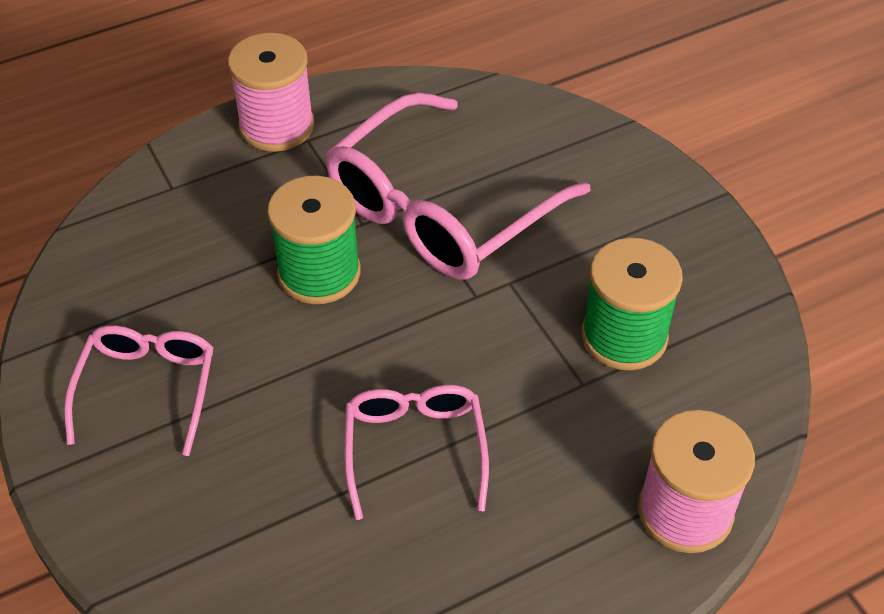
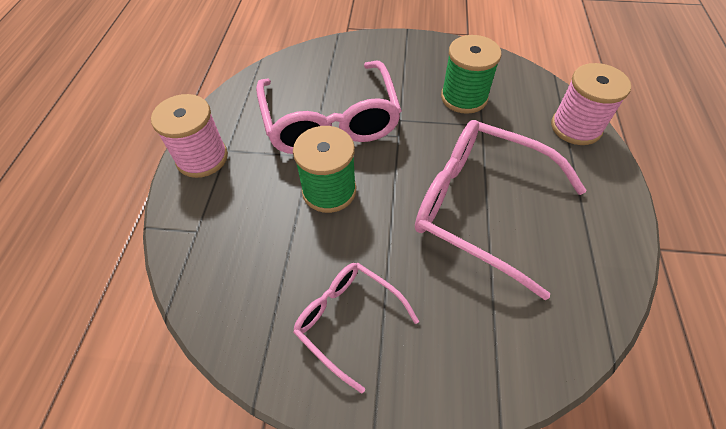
camera: 55 degrees left, 5 degrees up
(415, 449) = (481, 207): pink glasses -> pink glasses, size x1.79

